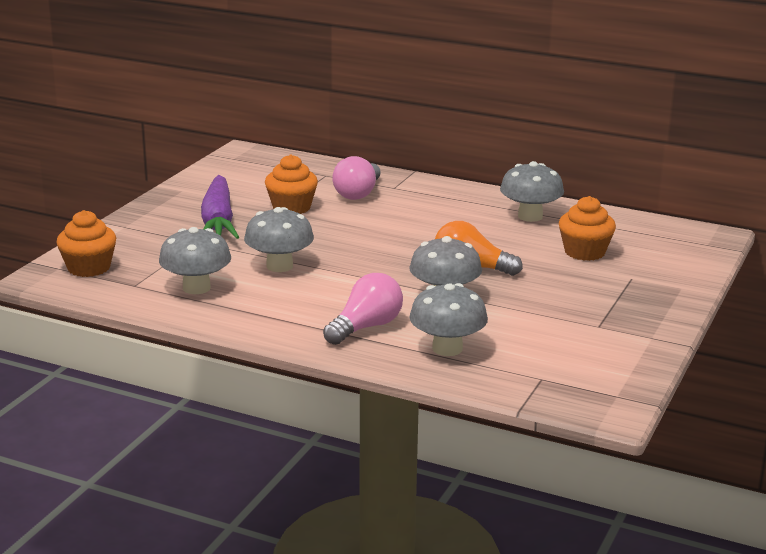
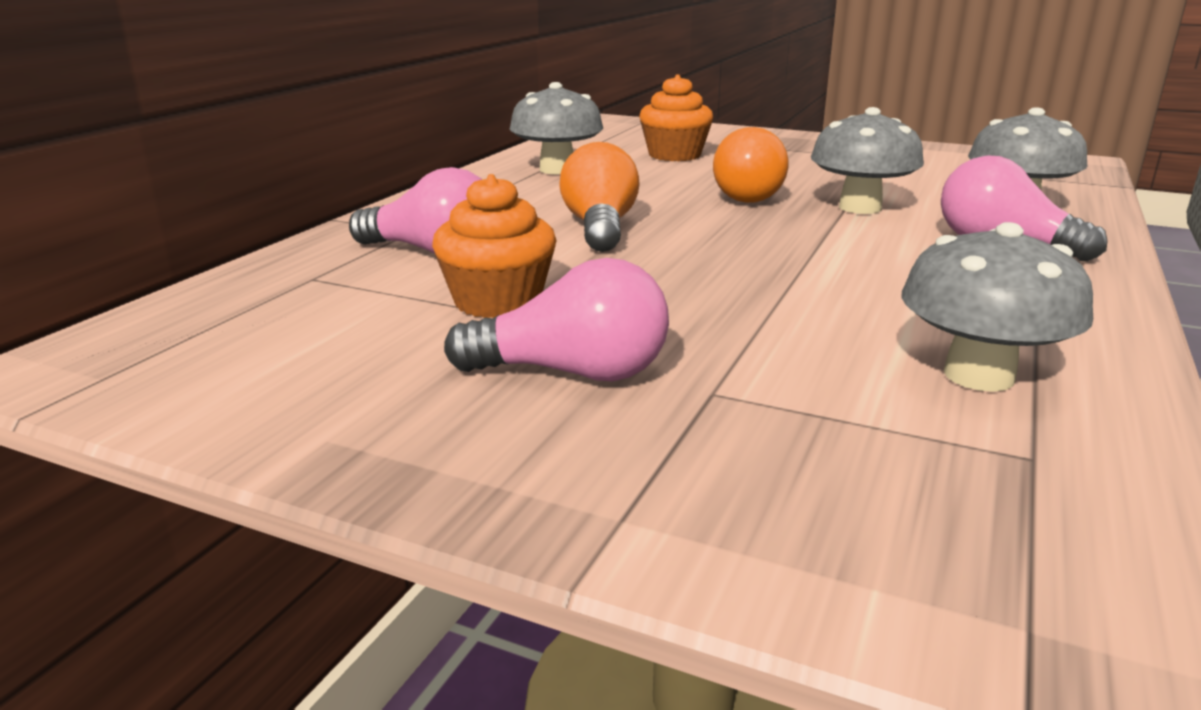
camera: 90 degrees left, 0 degrees up
(89, 268) = (984, 553): orange cupcake -> none
(218, 221) = (573, 373): purple carrot -> pink light bulb
(279, 266) = (811, 303): grey mushroom -> none
(398, 227) = (600, 228): none -> orange light bulb

